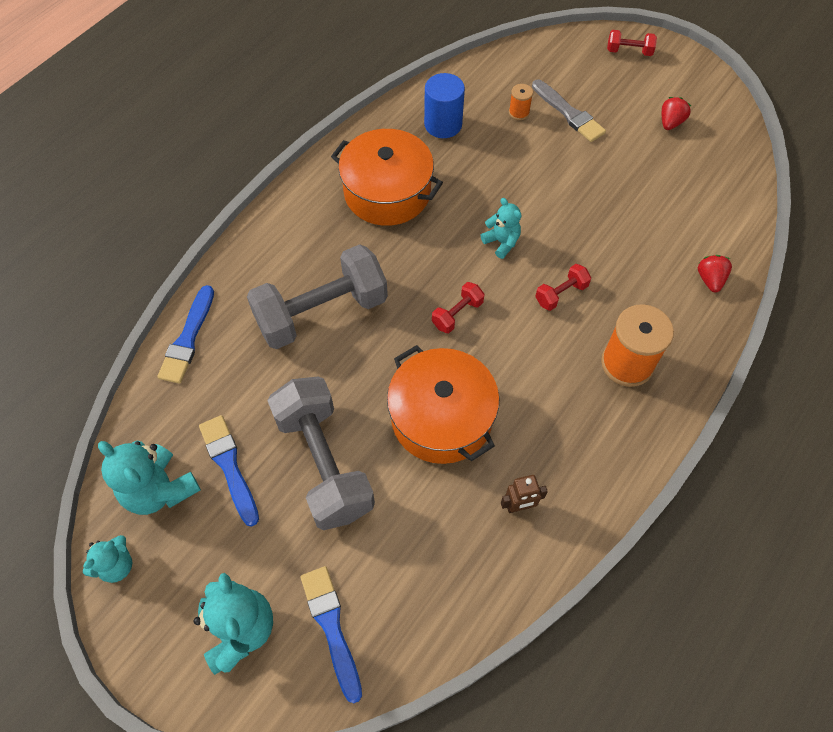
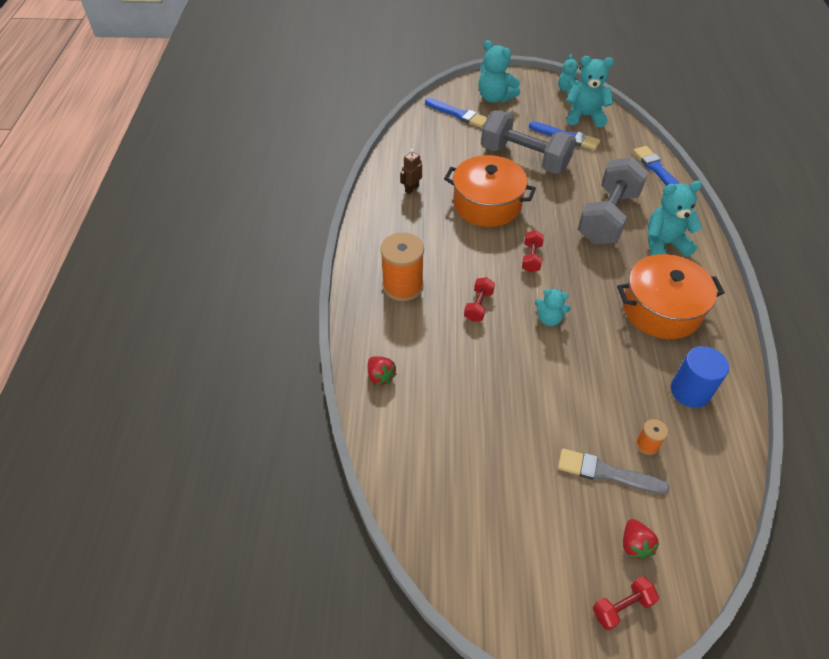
camera: 145 degrees right, 10 degrees down
(303, 248) = (664, 244): none -> turquoise teddy bear
(670, 122) = (510, 525): red strawberry -> red strawberry (634, 545)

